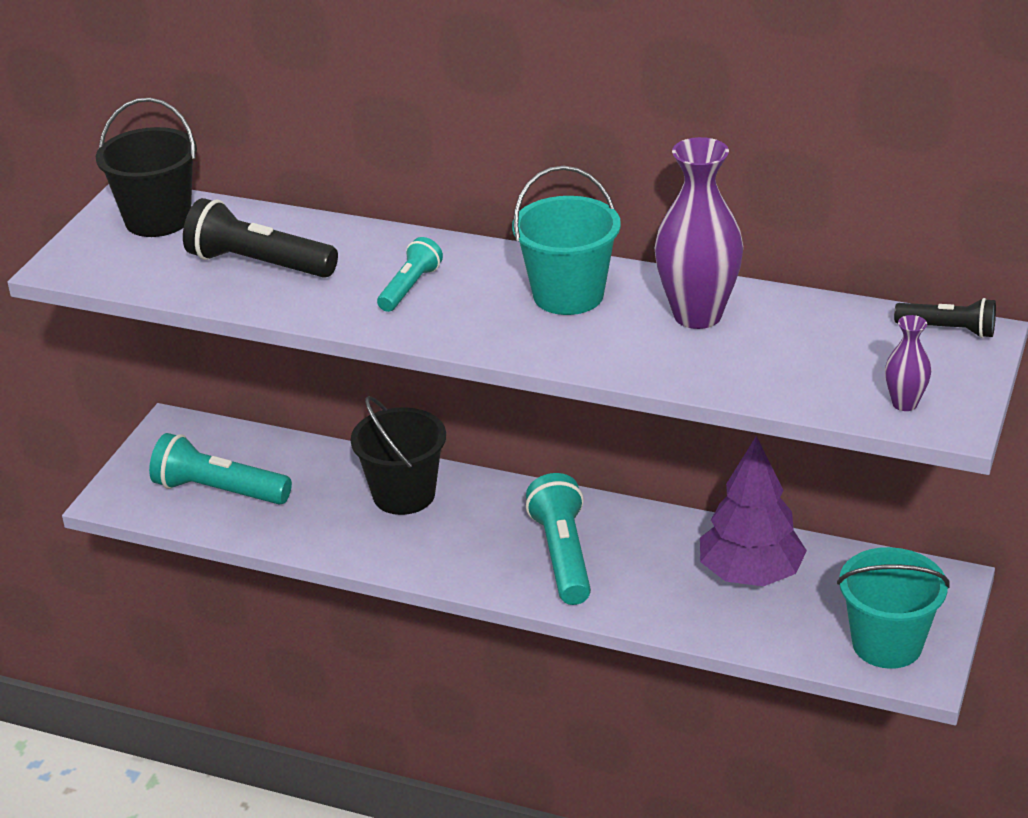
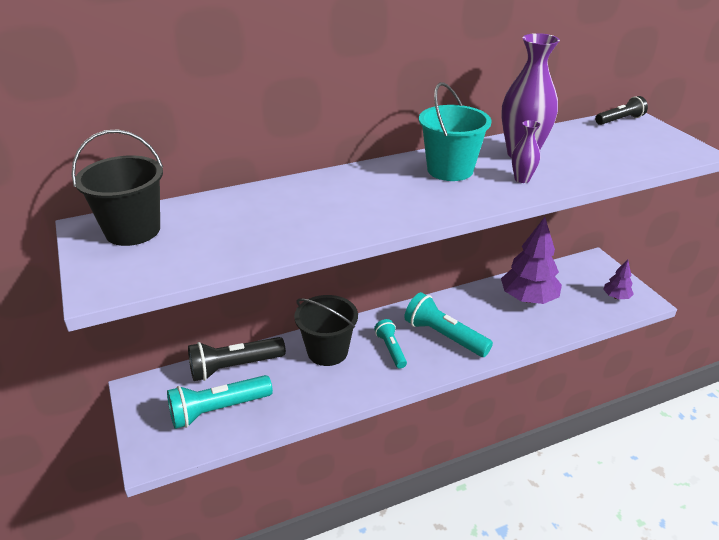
camera: 45 degrees left, 0 degrees up
(258, 264) = (249, 226): black flashlight -> black flashlight (234, 367)
(410, 287) = (364, 200): turquoise flashlight -> turquoise flashlight (391, 349)
(887, 644) = (616, 297): turquoise bucket -> purple tree
(904, 403) = (667, 152): purple vase -> purple vase (522, 179)

